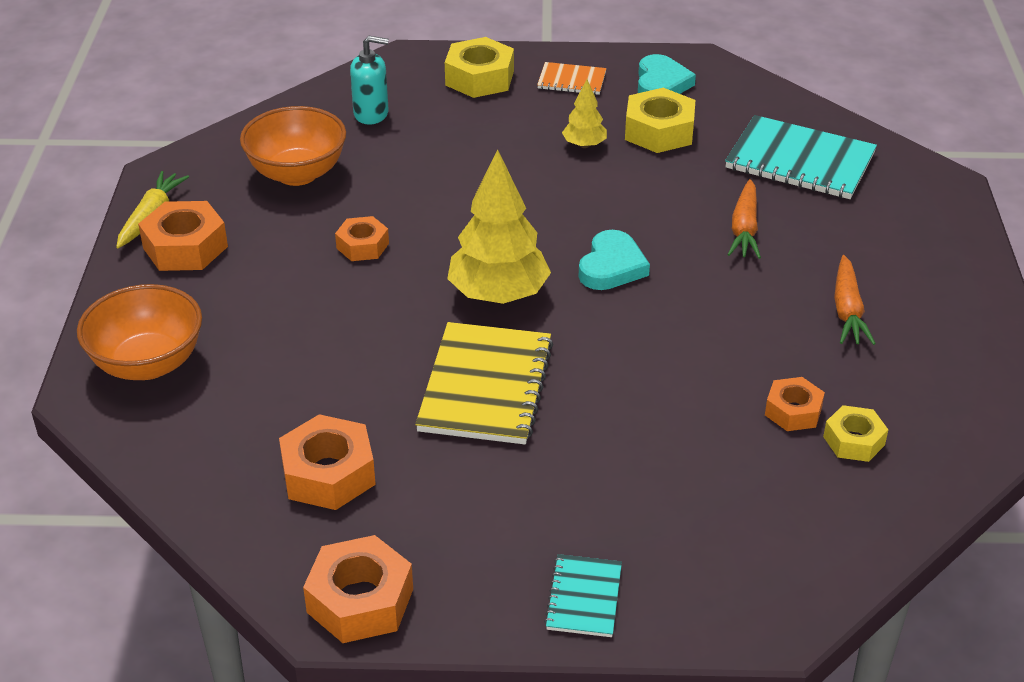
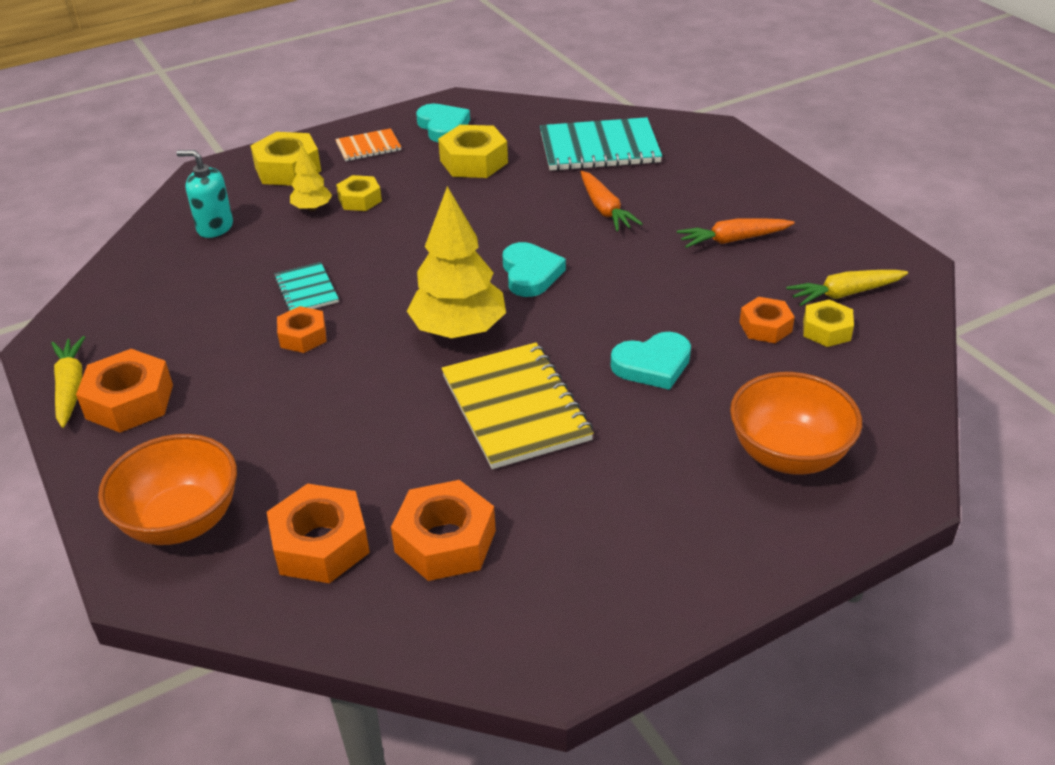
camera: 30 degrees left, 0 degrees up
(297, 173) = (187, 299): orange bowl -> orange bowl (788, 454)
(360, 600) = (573, 638): orange nut -> orange nut (320, 544)
(371, 114) = (215, 227): turquoise soap dispenser -> turquoise soap dispenser turned 135 degrees counterclockwise
(518, 132) = (360, 199): none -> yellow nut
(584, 145) = (423, 191): yellow tree -> yellow tree (312, 208)
(584, 597) = (751, 541): turquoise notebook -> turquoise notebook (306, 290)
(646, 401) = (652, 365): none -> turquoise heart
(847, 310) = (733, 240): orange carrot -> orange carrot turned 105 degrees clockwise
(912, 413) = (845, 294): none -> yellow carrot

